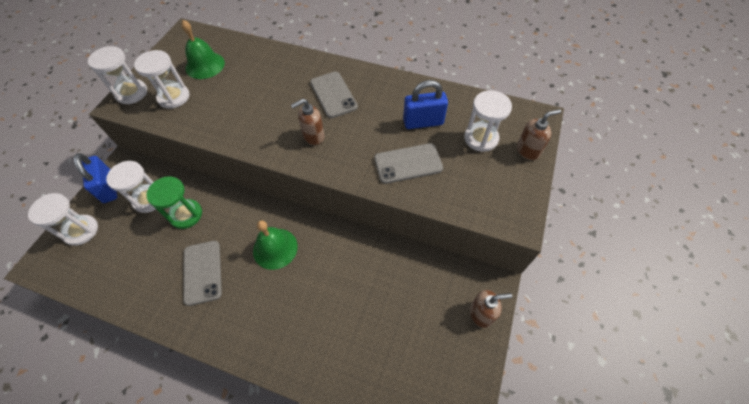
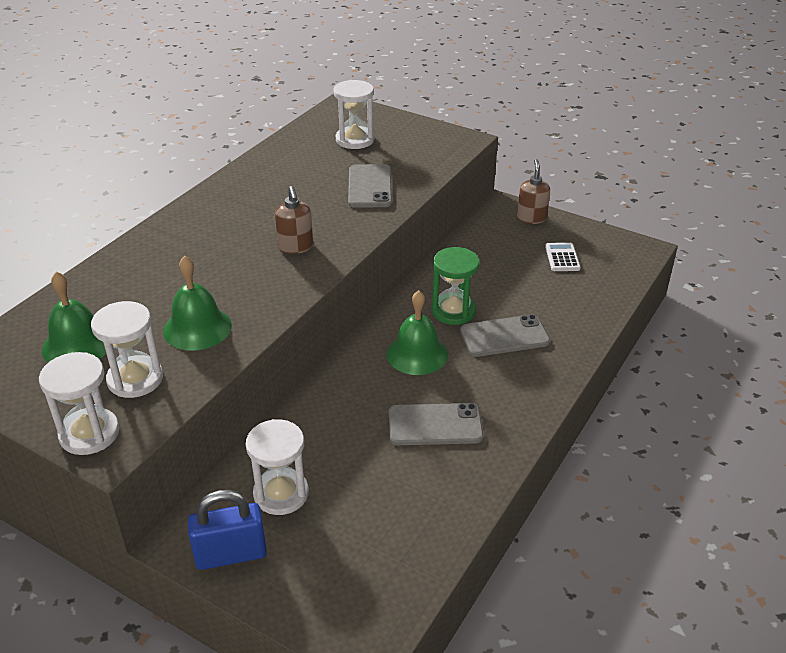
camera: 80 degrees left, 20 degrees down
(81, 231) = (313, 586): white hourglass -> none
(186, 215) = (330, 445): green hourglass -> green hourglass (453, 311)
(220, 110) = (197, 328): none -> green bell
(333, 95) = (229, 225): grey phone -> grey phone (504, 336)
(423, 122) = (313, 169): blue padlock -> none
(423, 348) = (562, 258): none -> white calculator
(528, 150) = (383, 119): brown soap dispenser -> none

